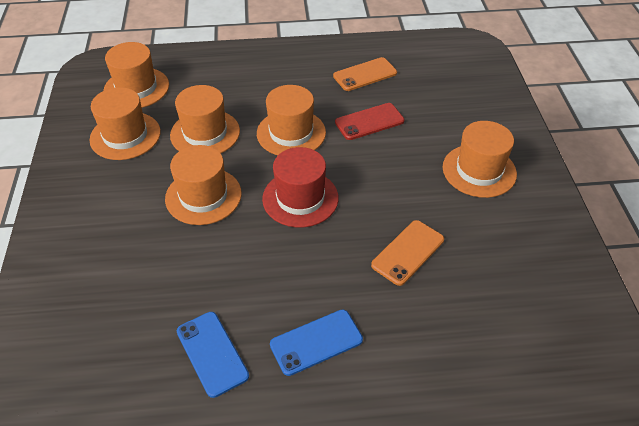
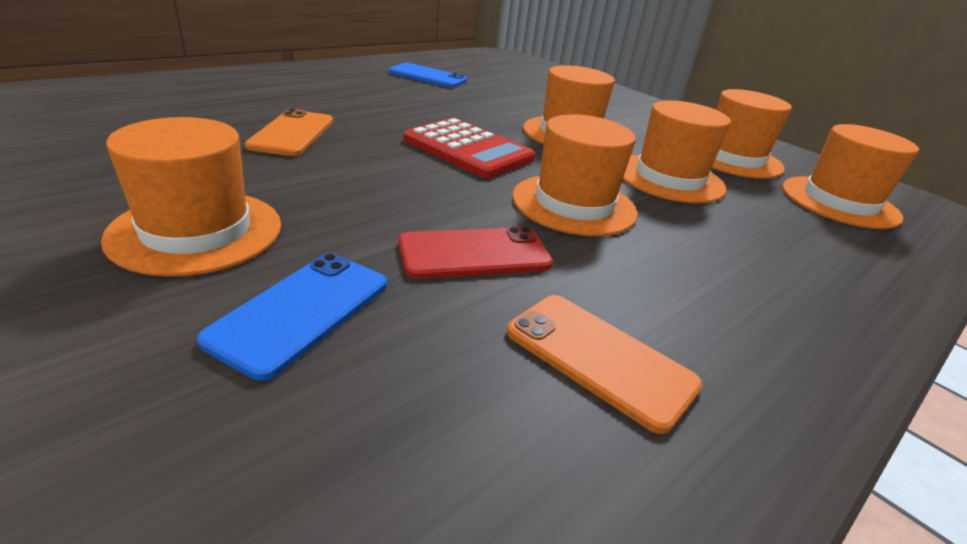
camera: 140 degrees right, 15 degrees down
(300, 198) = (468, 149): red hat -> red calculator
(316, 342) = (350, 85): blue phone -> blue phone (301, 311)
(365, 74) = (599, 358): orange phone -> orange phone turned 75 degrees counterclockwise
(369, 122) = (474, 253): red phone -> red phone turned 45 degrees clockwise

